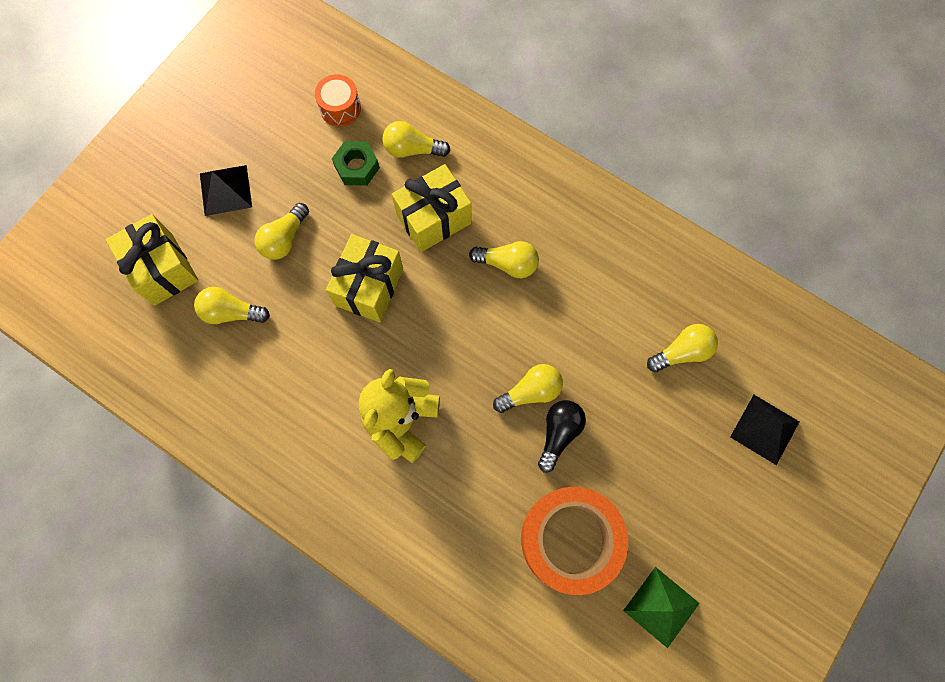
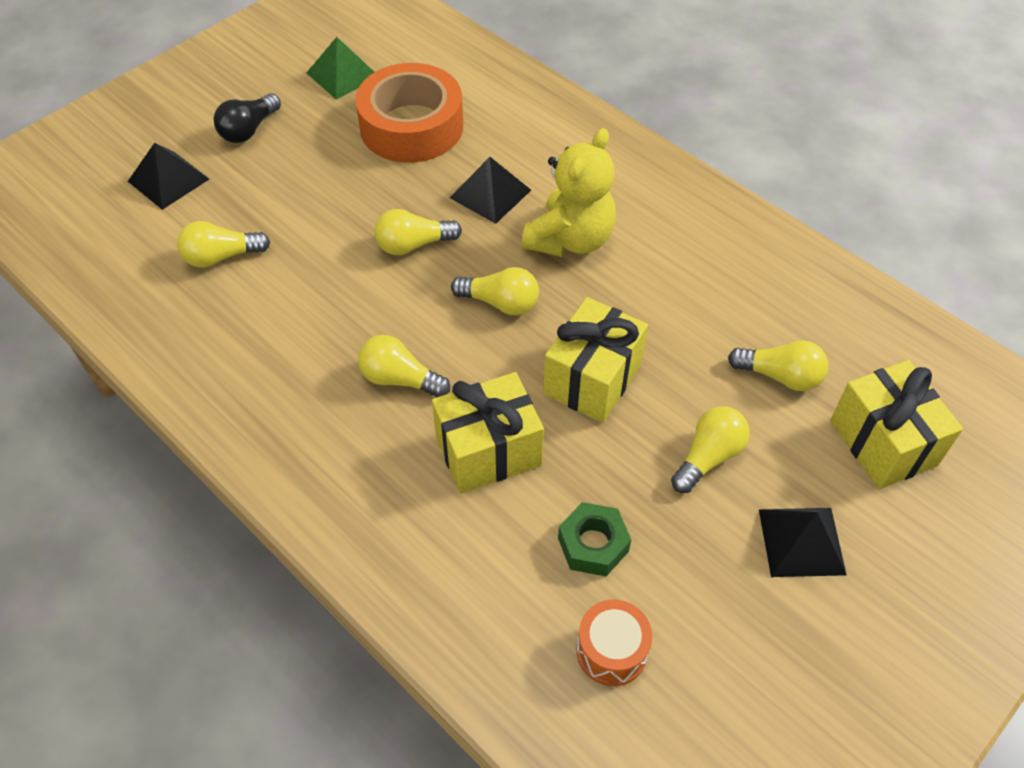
camera: 170 degrees left, 20 degrees down
(412, 149) = (501, 559): yellow light bulb -> yellow light bulb (500, 303)
(478, 462) = (490, 194): none -> black pyramid
(559, 433) = (394, 205): black light bulb -> black light bulb (249, 130)

